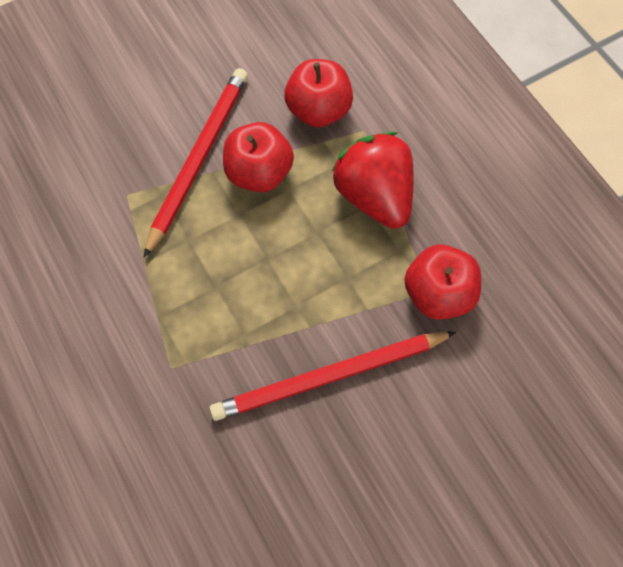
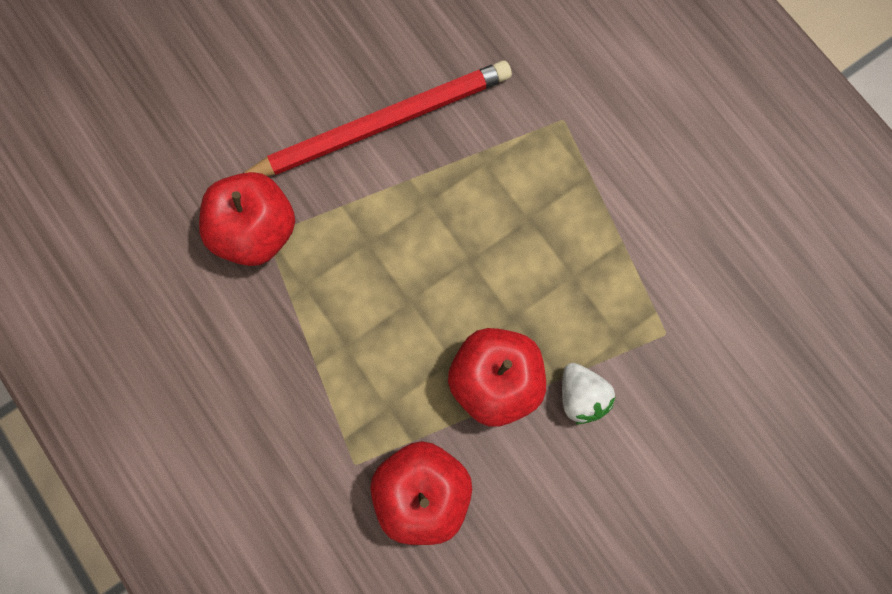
camera: 175 degrees right, 10 degrees up
(198, 159) = (581, 396): red pencil -> white strawberry
(374, 196) = (337, 359): red strawberry -> none

